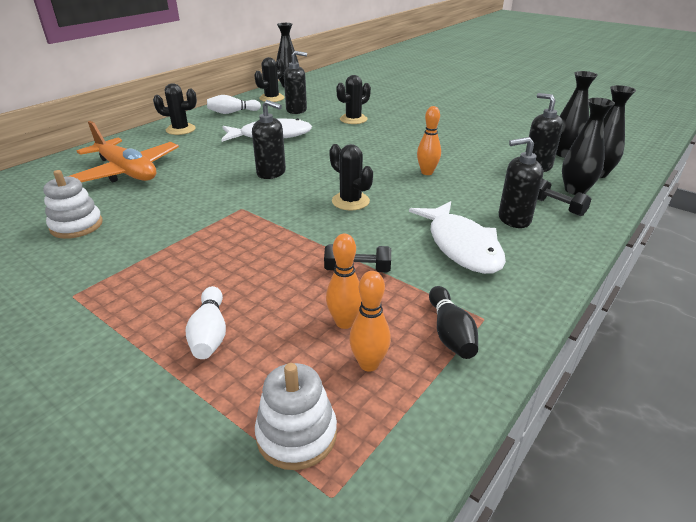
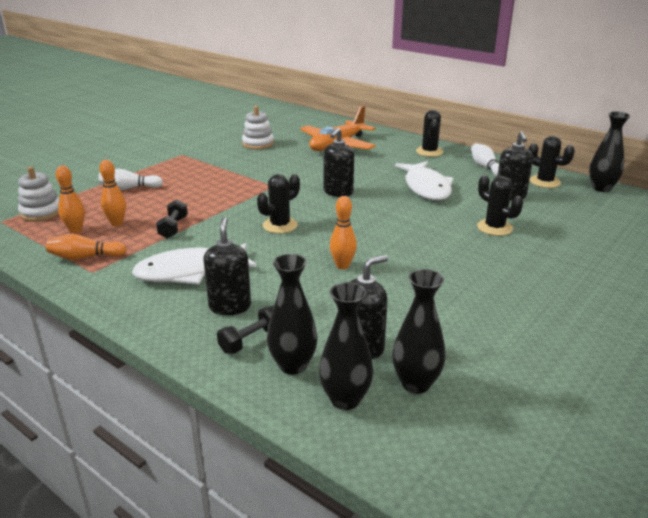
camera: 90 degrees right, 5 degrees down
(450, 333) = (85, 257): black bowling pin -> orange bowling pin

